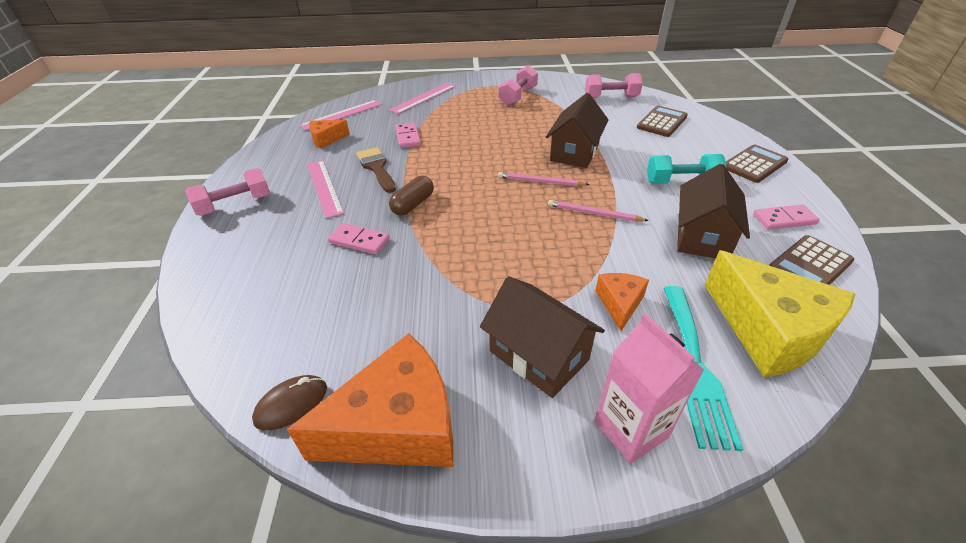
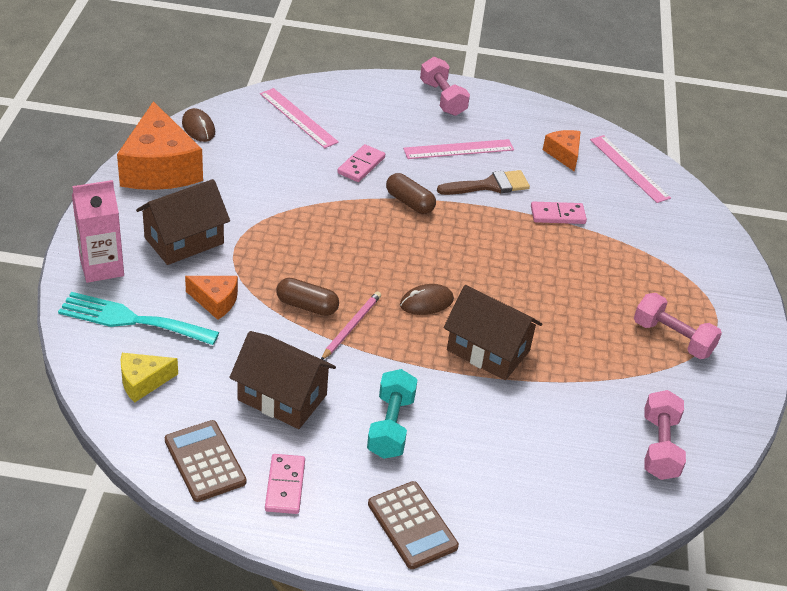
camera: 95 degrees right, 0 degrees up
(423, 98) = (675, 242): pink ruler -> pink ruler (298, 118)
(541, 182) = (426, 302): pink pencil -> brown mouse
(585, 241) = (307, 306): none -> brown capsule
(662, 122) = (560, 476): brown calculator -> none
(768, 331) = (143, 382): yellow cheese -> yellow cheese, size x0.49

